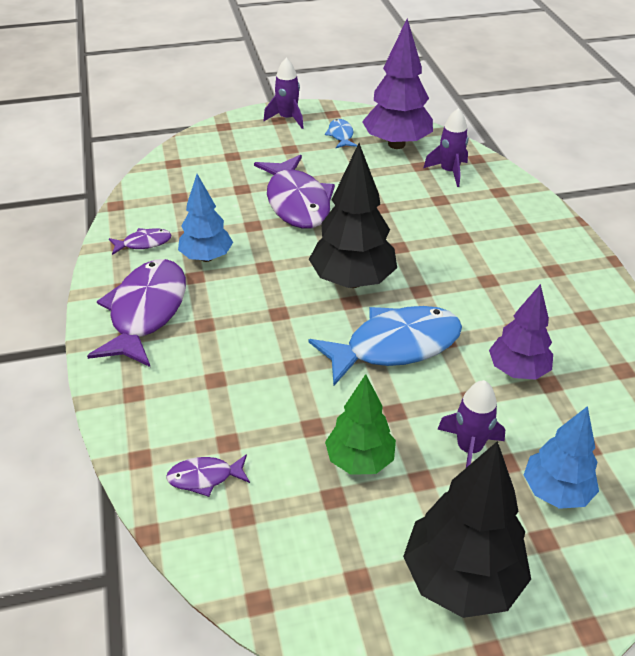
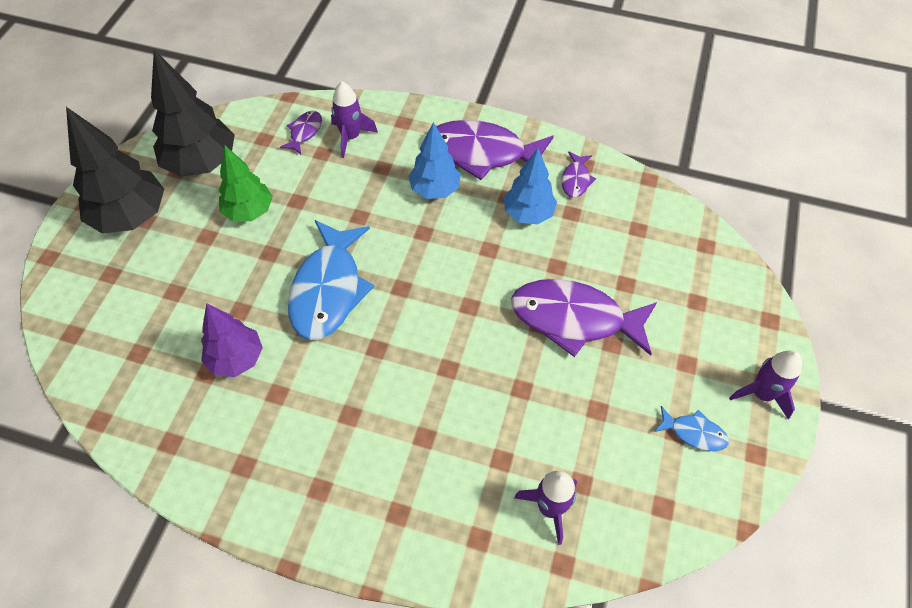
camera: 120 degrees right, 15 degrees up
(146, 312) = (483, 153): purple fish -> purple fish turned 150 degrees clockwise
(352, 281) = (425, 303): black tree -> black tree (201, 163)
(396, 144) = (642, 486): purple tree -> none
(469, 448) = (203, 277): purple rocket -> purple rocket (351, 137)
(556, 491) = (129, 305): blue tree -> blue tree (435, 190)

